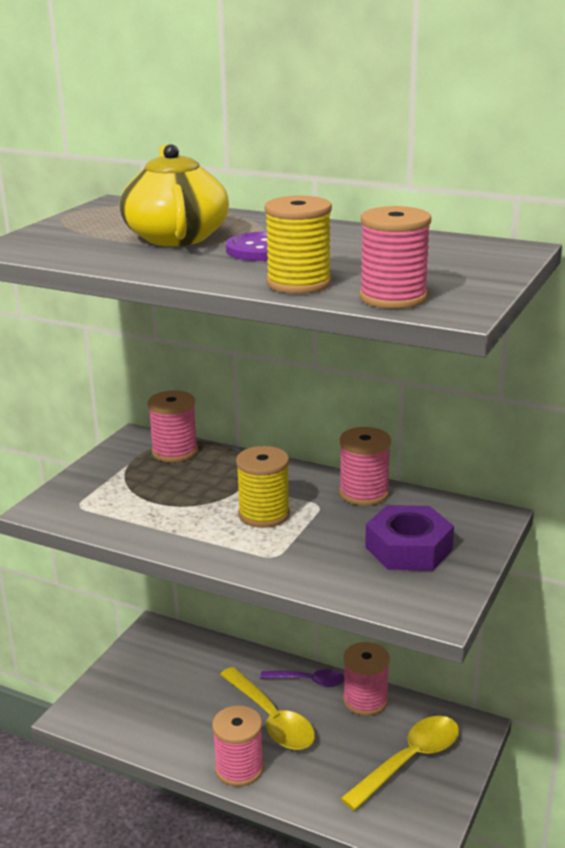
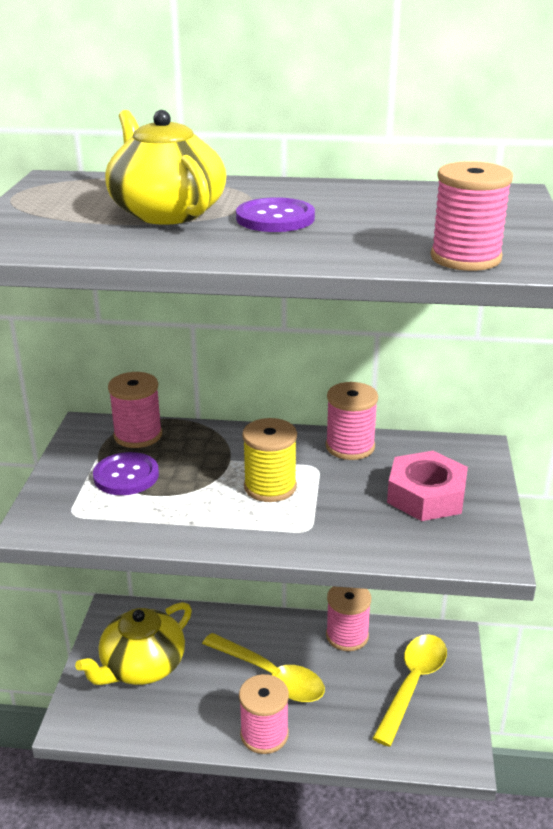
camera: 20 degrees left, 5 degrees up
(143, 483) = (126, 476): none -> purple button
(157, 681) = (142, 666): none -> yellow teapot
(299, 283) = (356, 253): yellow spool -> none
(308, 681) = (287, 629): purple spoon -> none
(408, 548) = (426, 495): purple nut -> pink nut

